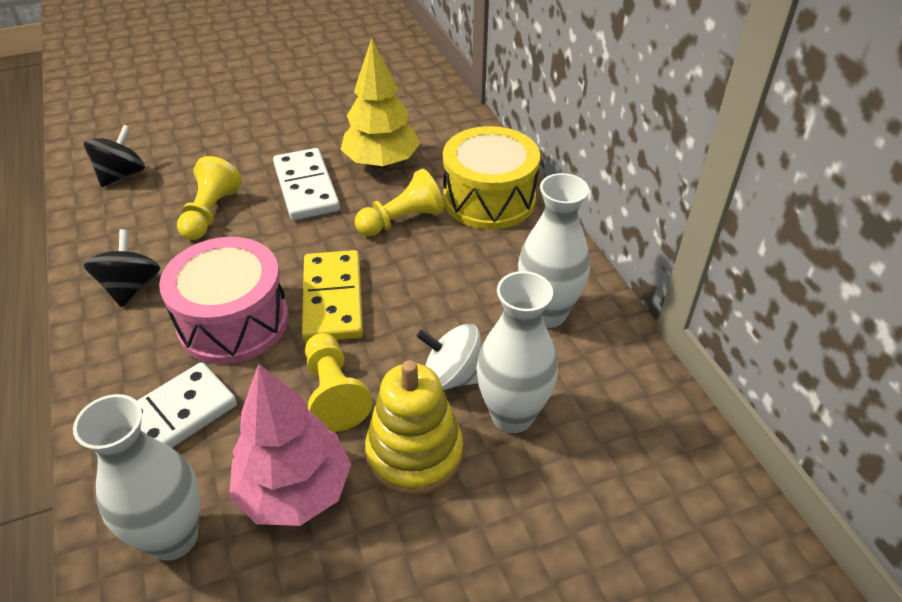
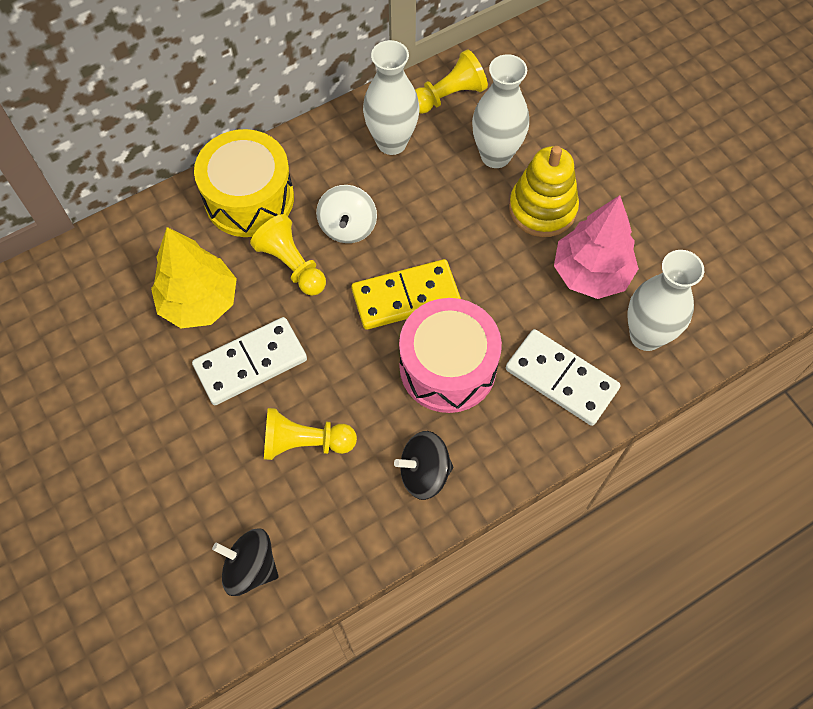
camera: 100 degrees left, 20 degrees up
(334, 393) = (504, 270): yellow pawn -> yellow pawn (449, 96)
(452, 376) = (470, 197): white spinning top -> white spinning top (348, 227)

